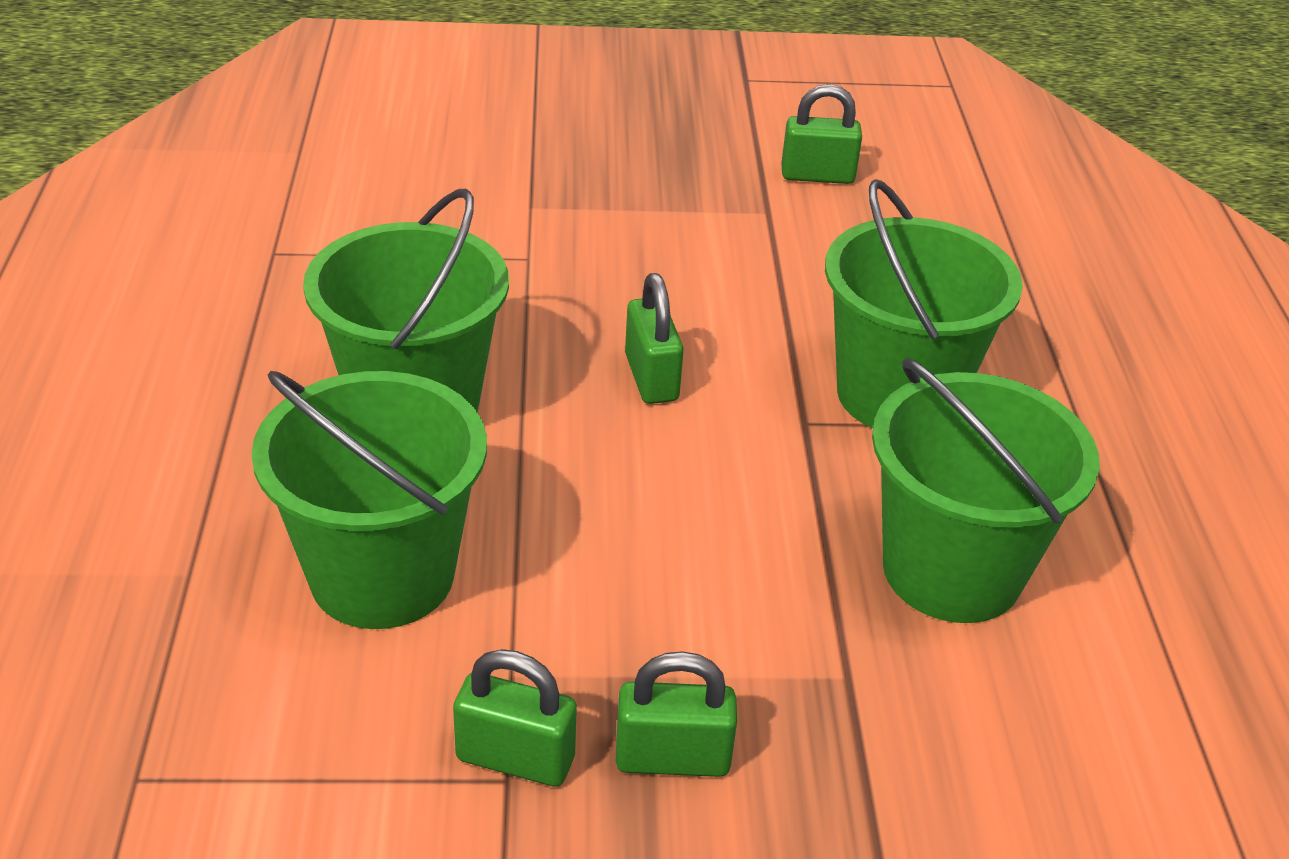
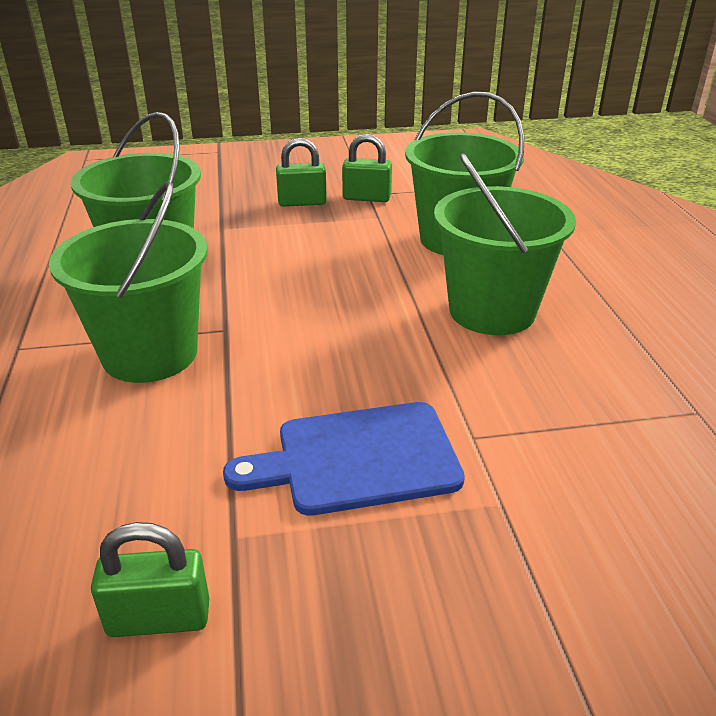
camera: 175 degrees right, 5 degrees down
(651, 253) = (358, 458): none -> blue cutting board
(651, 378) = (337, 345): green padlock -> none

